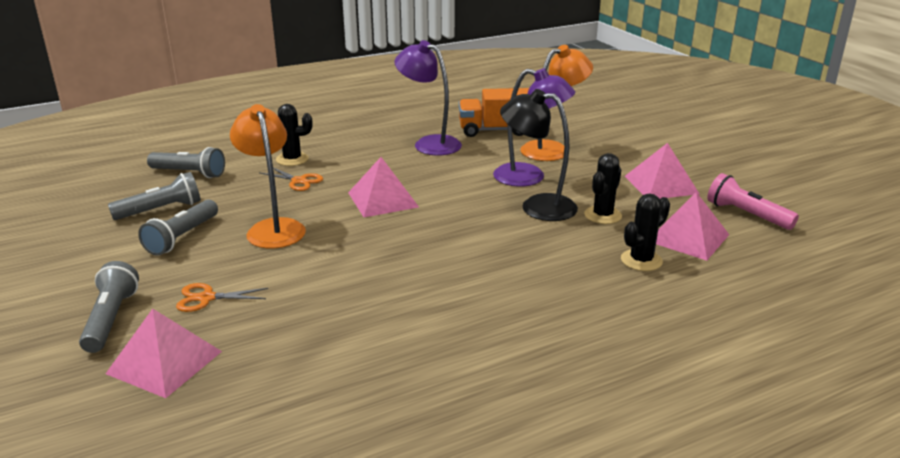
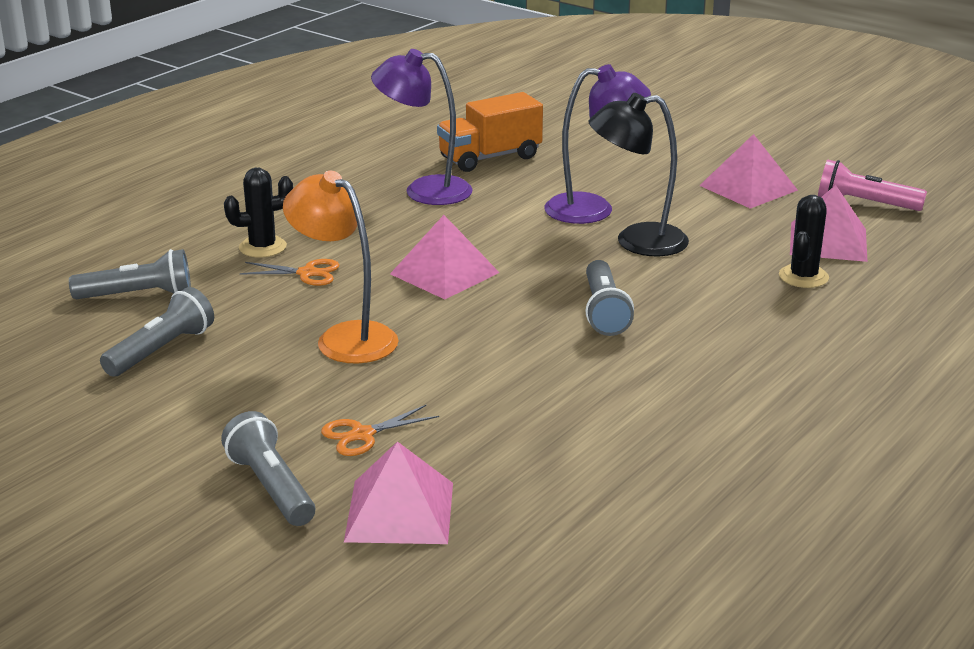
camera: 25 degrees left, 0 degrees up
(182, 237) = (238, 376): grey flashlight -> grey flashlight (604, 312)
(552, 149) = (585, 168): orange lamp -> none
(602, 215) = (718, 236): black cactus -> none

